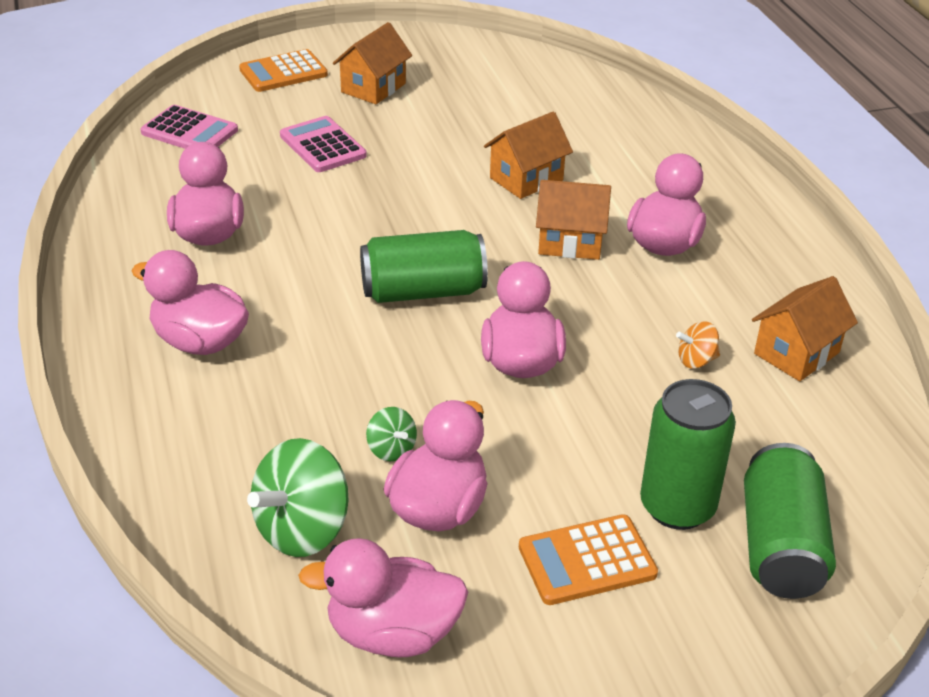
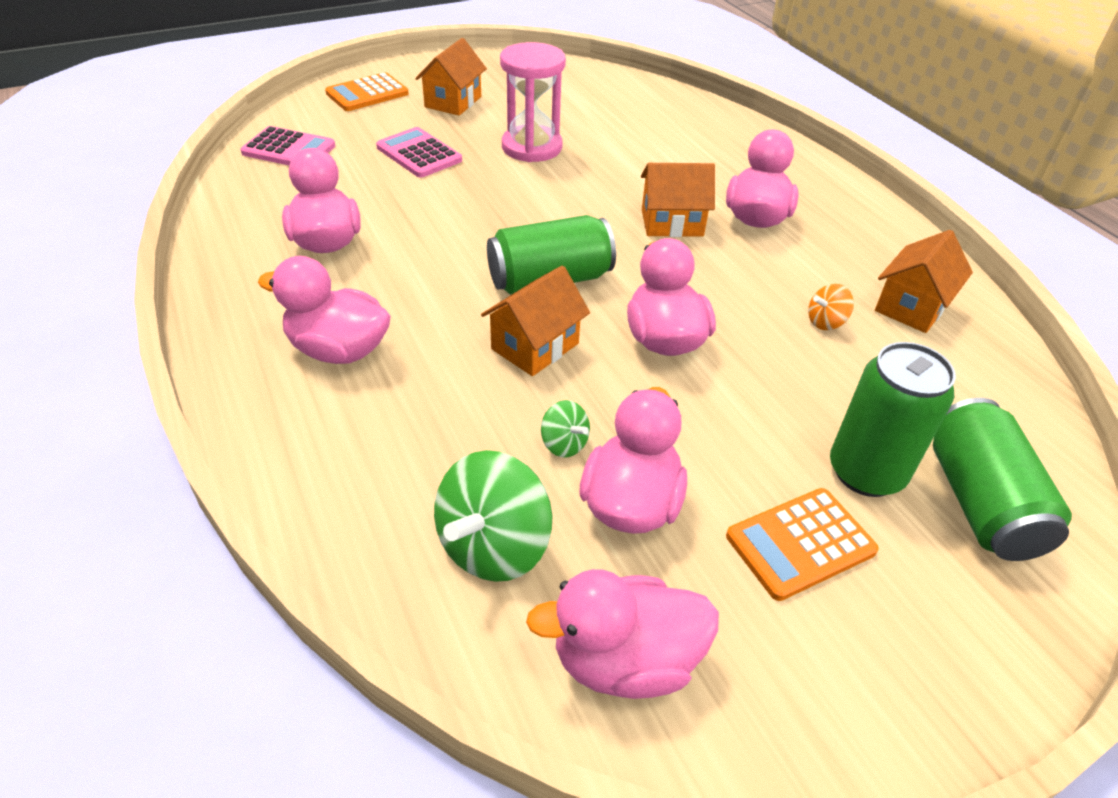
camera: 10 degrees left, 5 degrees up
(445, 146) = (532, 147): none -> pink hourglass
(526, 179) = (614, 170): orange house -> orange house (535, 346)

